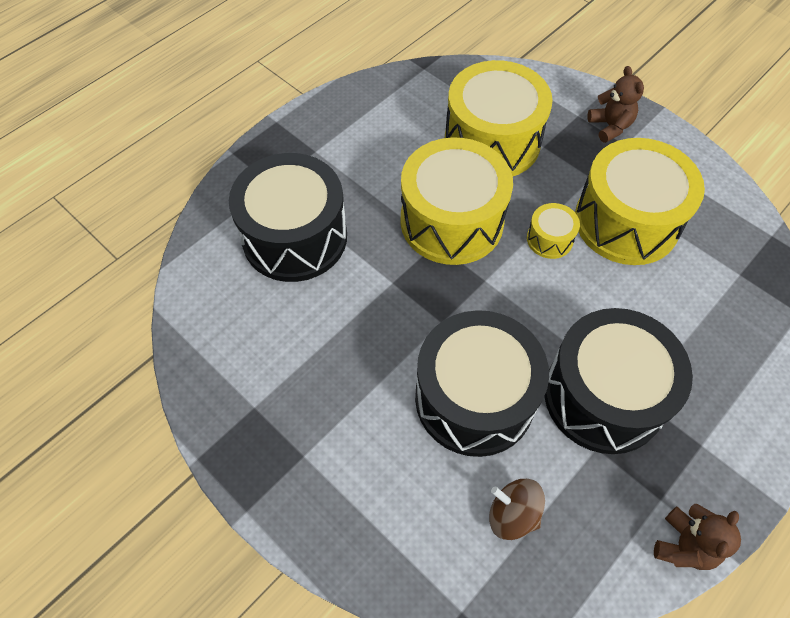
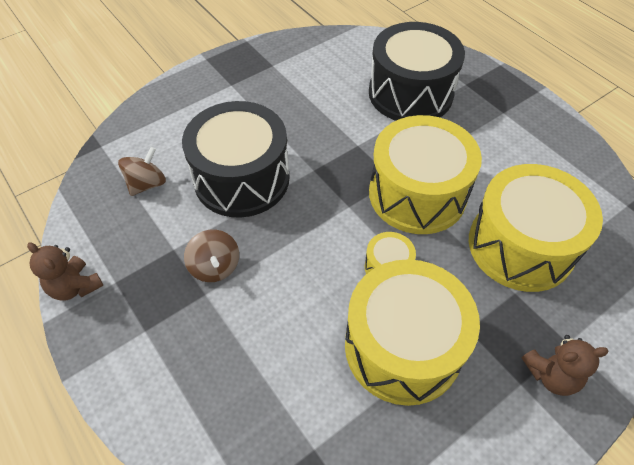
camera: 100 degrees right, 5 degrees down
(603, 396) = (215, 267): black drum -> brown spinning top

